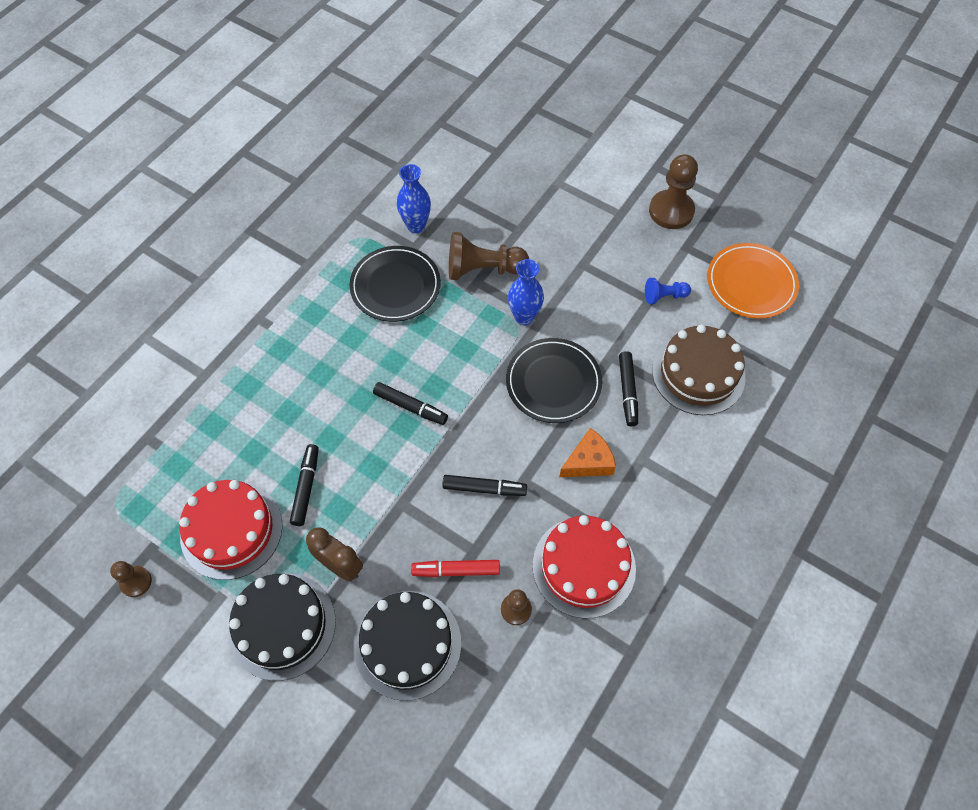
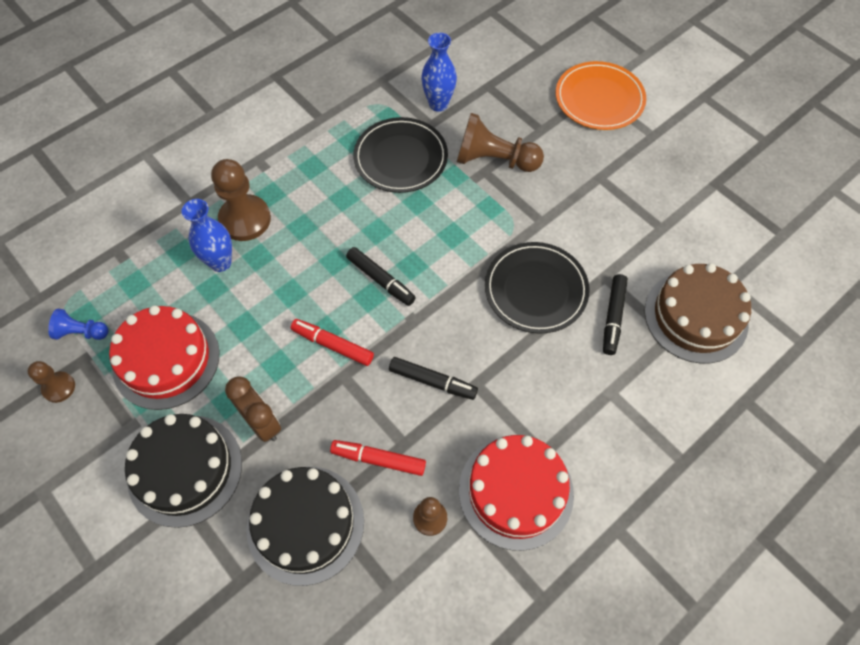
camera: 15 degrees right, 0 degrees up
(306, 487) = (252, 335): black marker -> none
(384, 478) = (333, 345): none -> red marker
(524, 317) = (523, 216): blue vase -> blue vase (220, 262)
(588, 461) = (551, 381): orange cheese -> none
(664, 296) = (678, 228): blue pawn -> blue pawn (82, 332)
(671, 211) = (708, 143): brown pawn -> brown pawn (245, 219)
(751, 283) = (778, 235): orange plate -> orange plate (599, 99)

